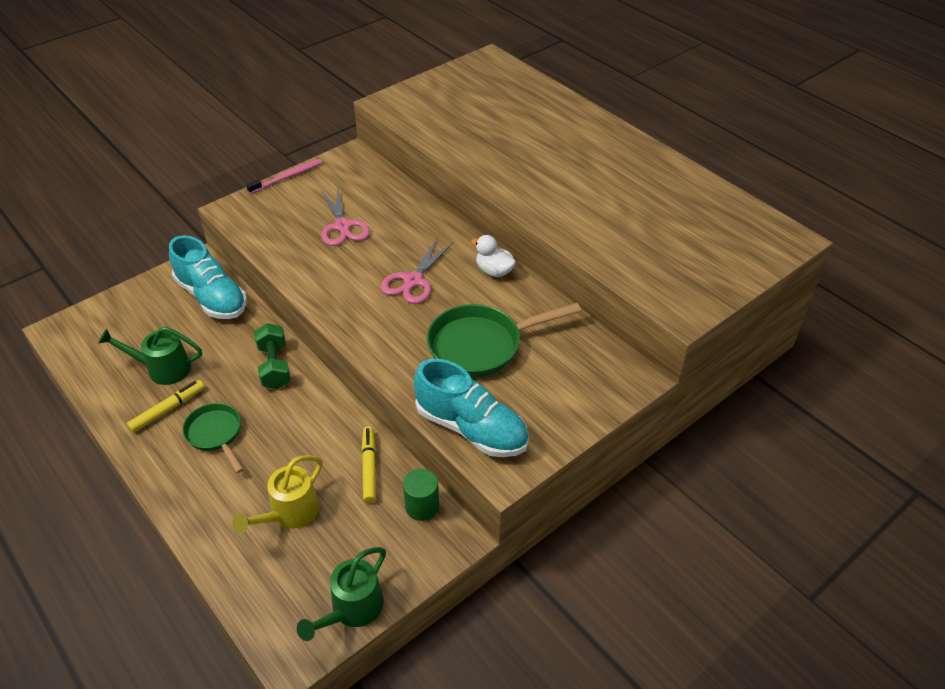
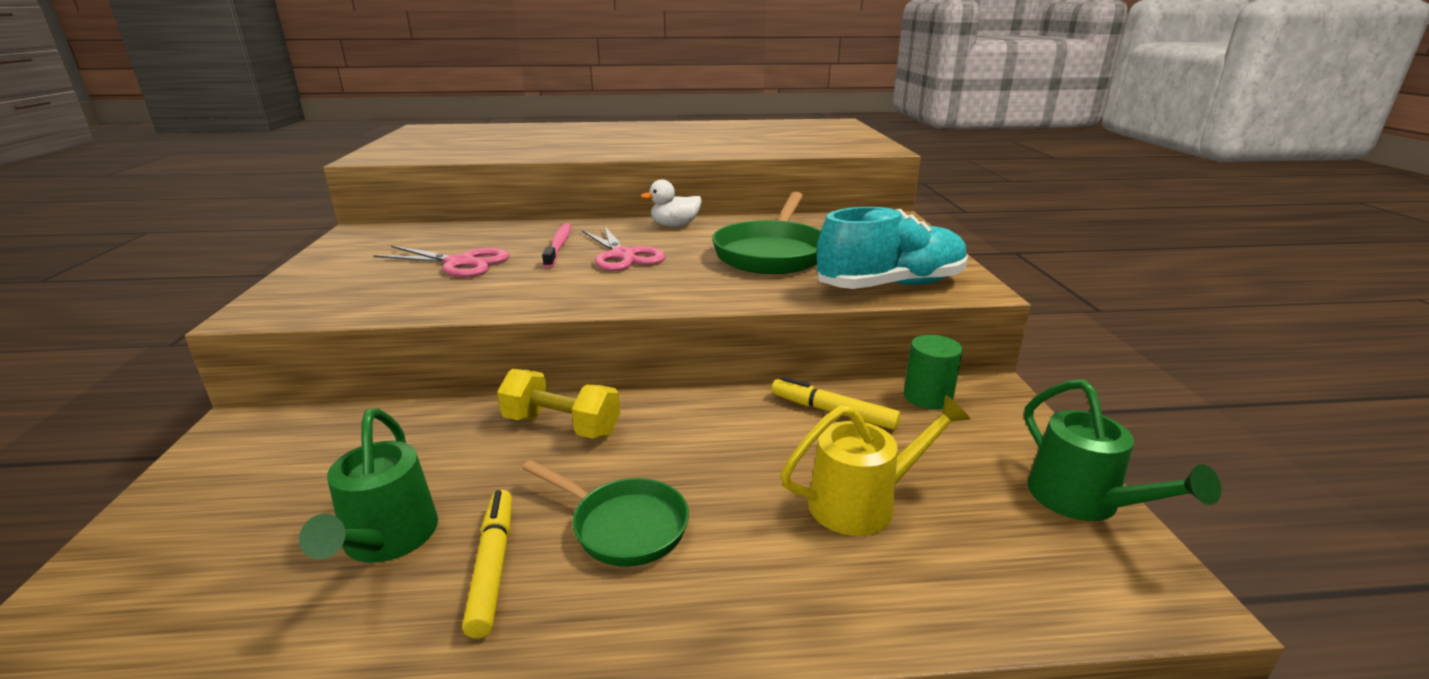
camera: 55 degrees left, 20 degrees down
(162, 369) = (386, 541): green watering can -> green watering can turned 45 degrees counterclockwise
(212, 297) = (331, 436): turquoise shoe -> none
(216, 434) = (623, 526): green pan -> green pan turned 150 degrees counterclockwise
(274, 366) = (561, 426): green dumbbell -> yellow dumbbell
(287, 177) = (298, 267): pink toothbrush -> pink toothbrush (559, 246)
(289, 514) = (863, 502): yellow watering can -> yellow watering can turned 90 degrees counterclockwise

